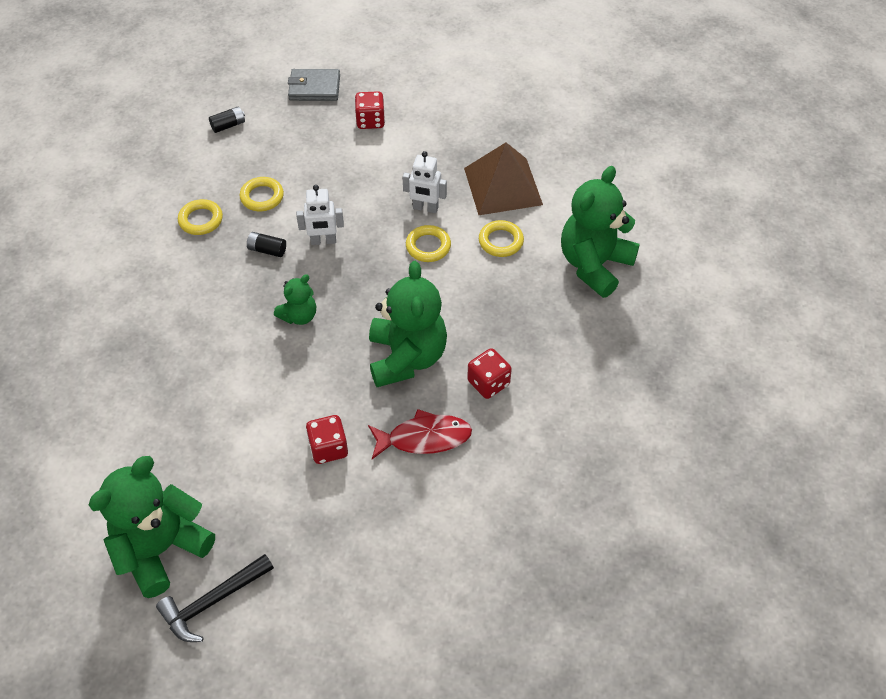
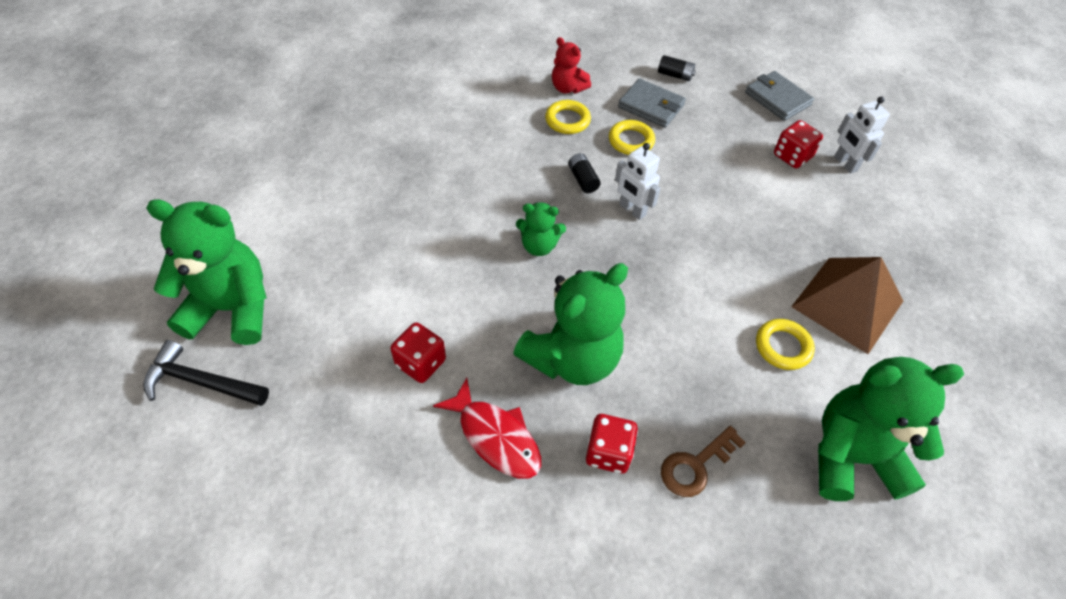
camera: 50 degrees right, 0 degrees up
(168, 197) = (568, 88): none -> red teddy bear
(242, 161) = (651, 106): none -> grey wallet
(425, 208) = (749, 259): white robot -> white robot (845, 164)
(428, 246) = (710, 290): yellow ring -> none
(535, 344) = (696, 465): none -> brown key

